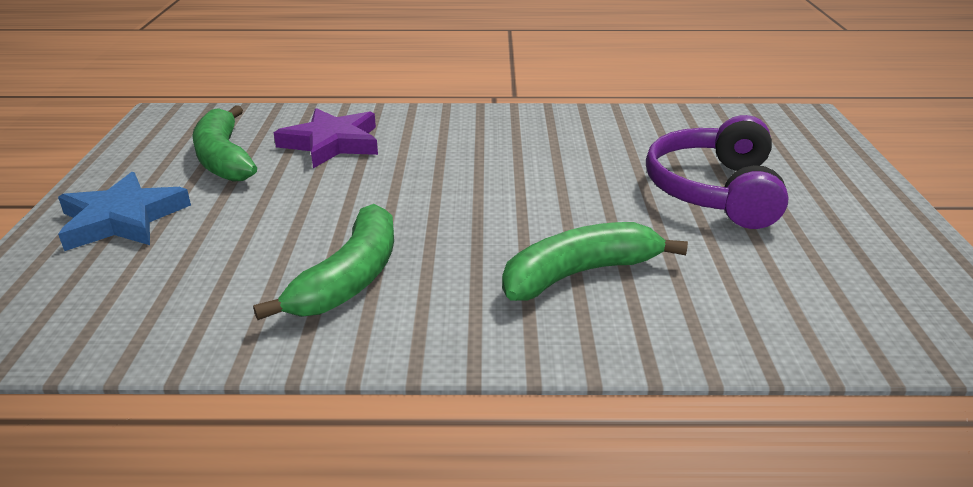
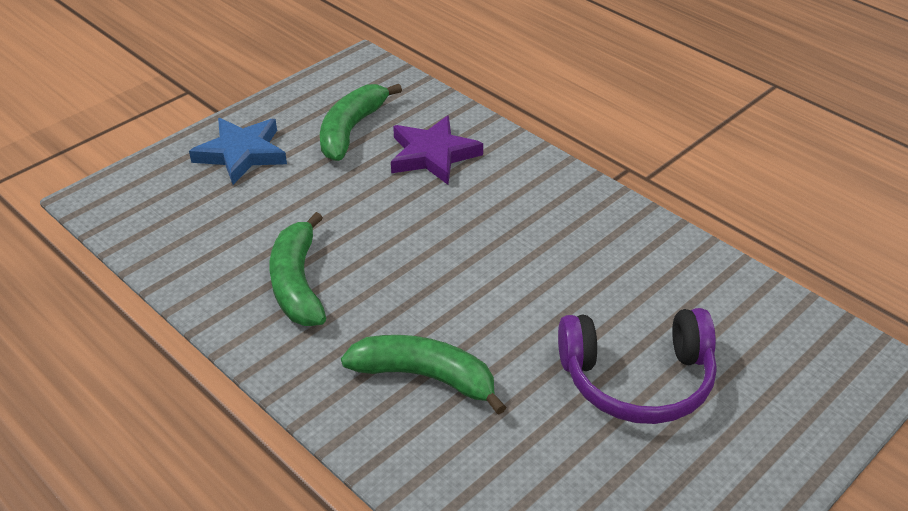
camera: 45 degrees right, 10 degrees up
(350, 278) = (297, 283): green banana -> green banana turned 105 degrees clockwise
(714, 191) = (638, 380): purple headphones -> purple headphones turned 150 degrees counterclockwise

